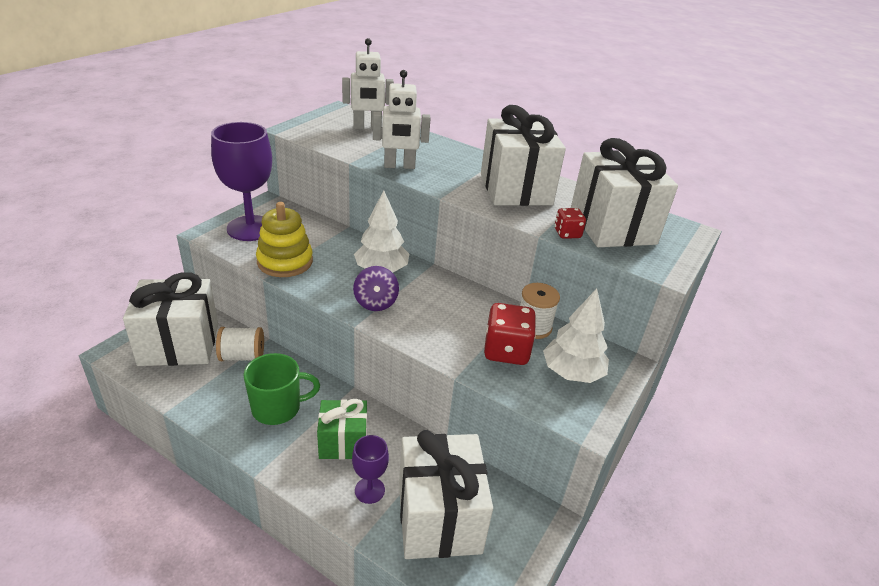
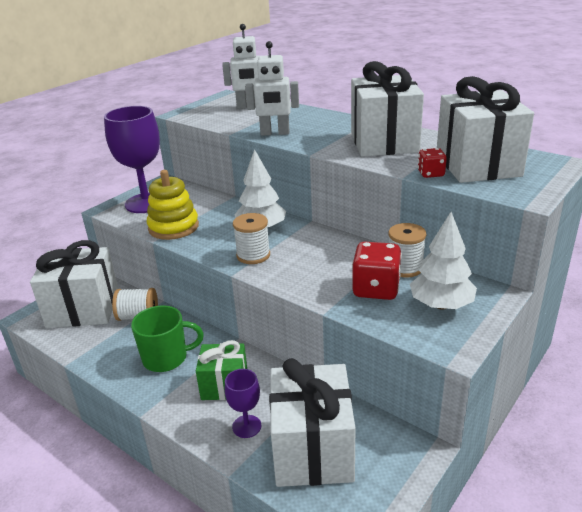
camera: 10 degrees right, 5 degrees down
(375, 303) = (253, 255): purple spinning top -> white spool

